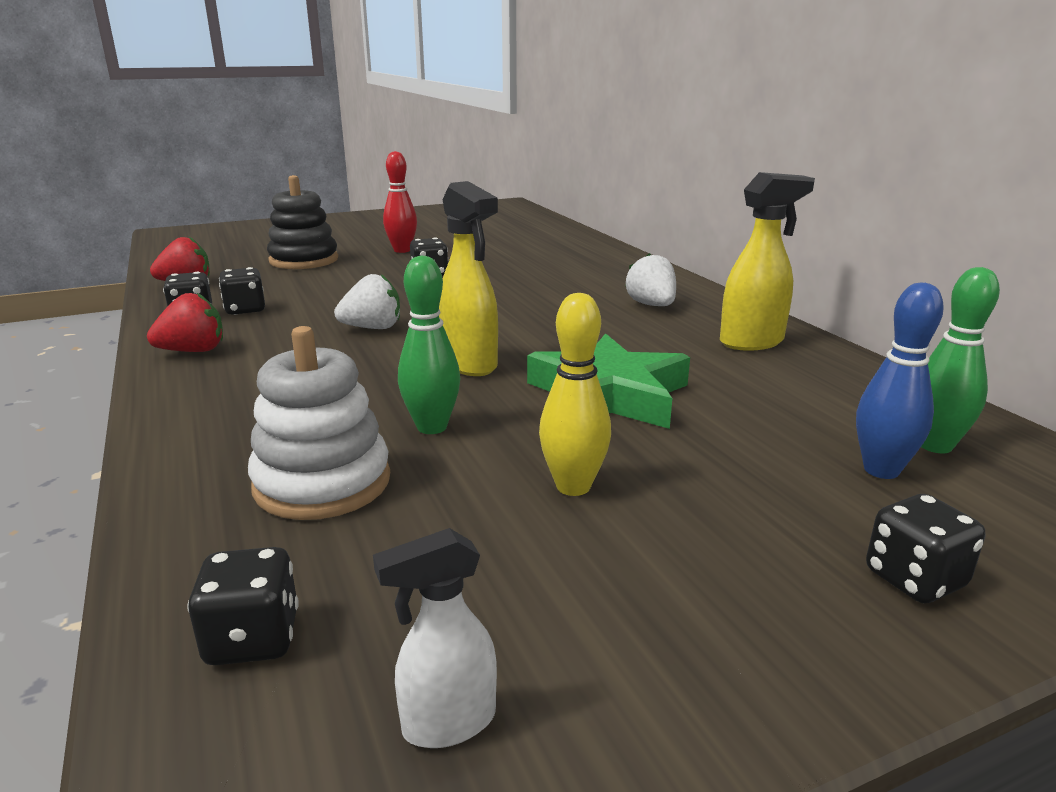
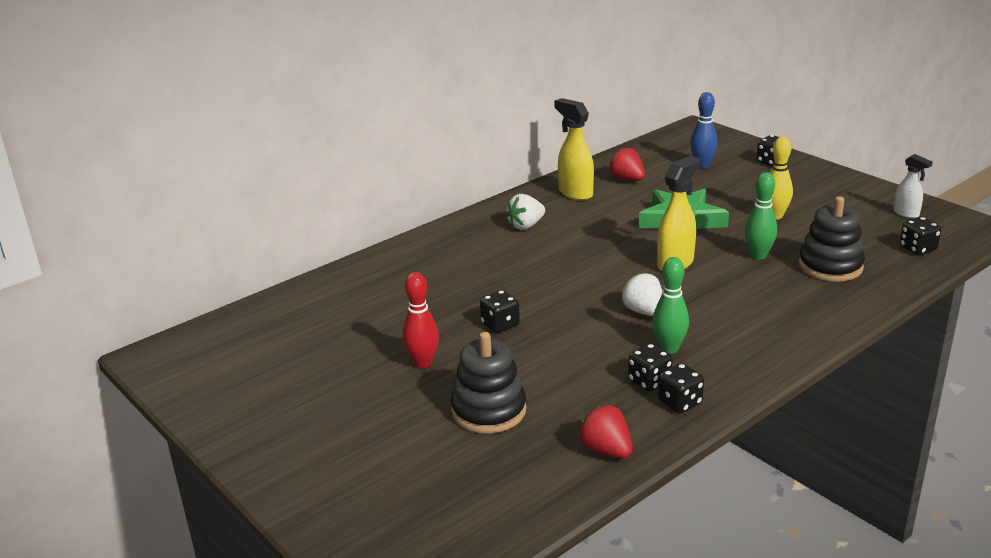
camera: 105 degrees left, 5 degrees up
(193, 351) = (741, 366): red strawberry -> red strawberry (627, 179)
(322, 483) = (830, 266): white stacking toy -> black stacking toy
(935, 445) = (671, 156): green bowling pin -> green bowling pin (669, 348)

